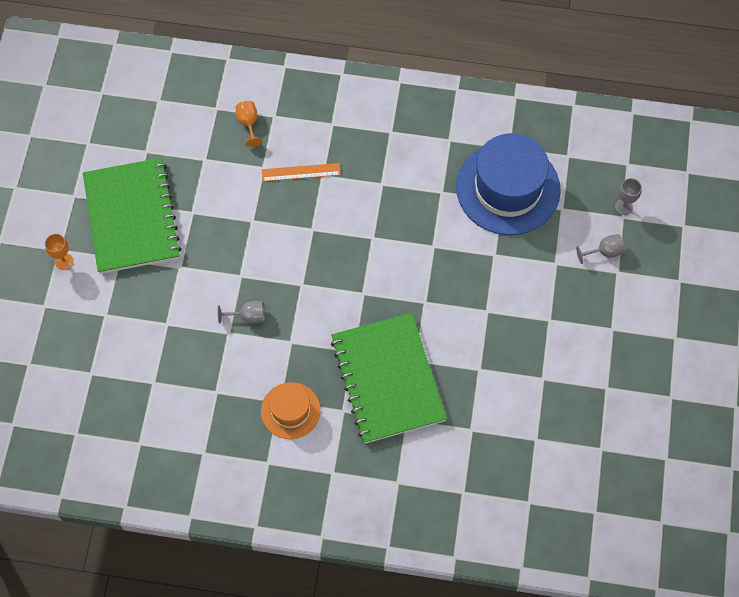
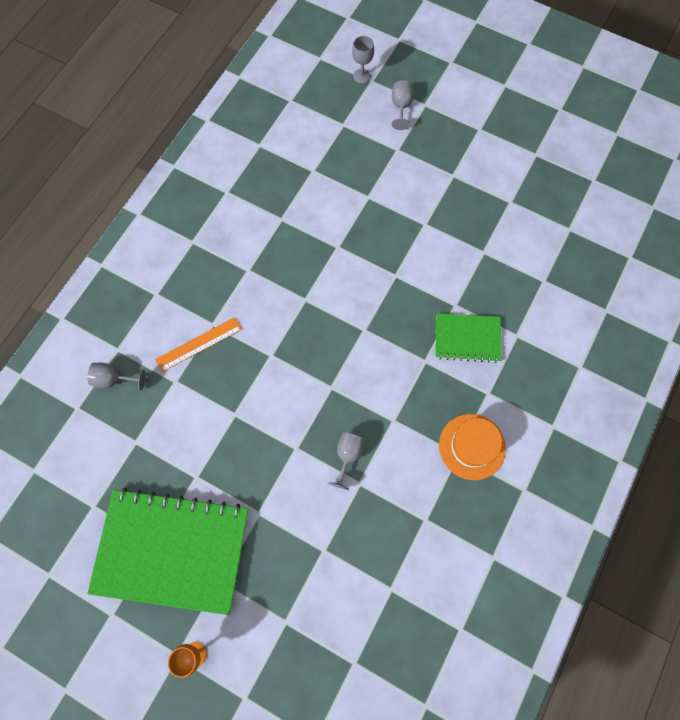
camera: 70 degrees left, 5 degrees up
(248, 123) = (114, 379): orange goblet -> grey goblet
(301, 172) = (199, 344): orange ruler -> orange ruler turned 45 degrees clockwise
(387, 379) = (467, 338): green notebook -> green notebook, size x0.51
(508, 188) = (303, 160): blue hat -> none

